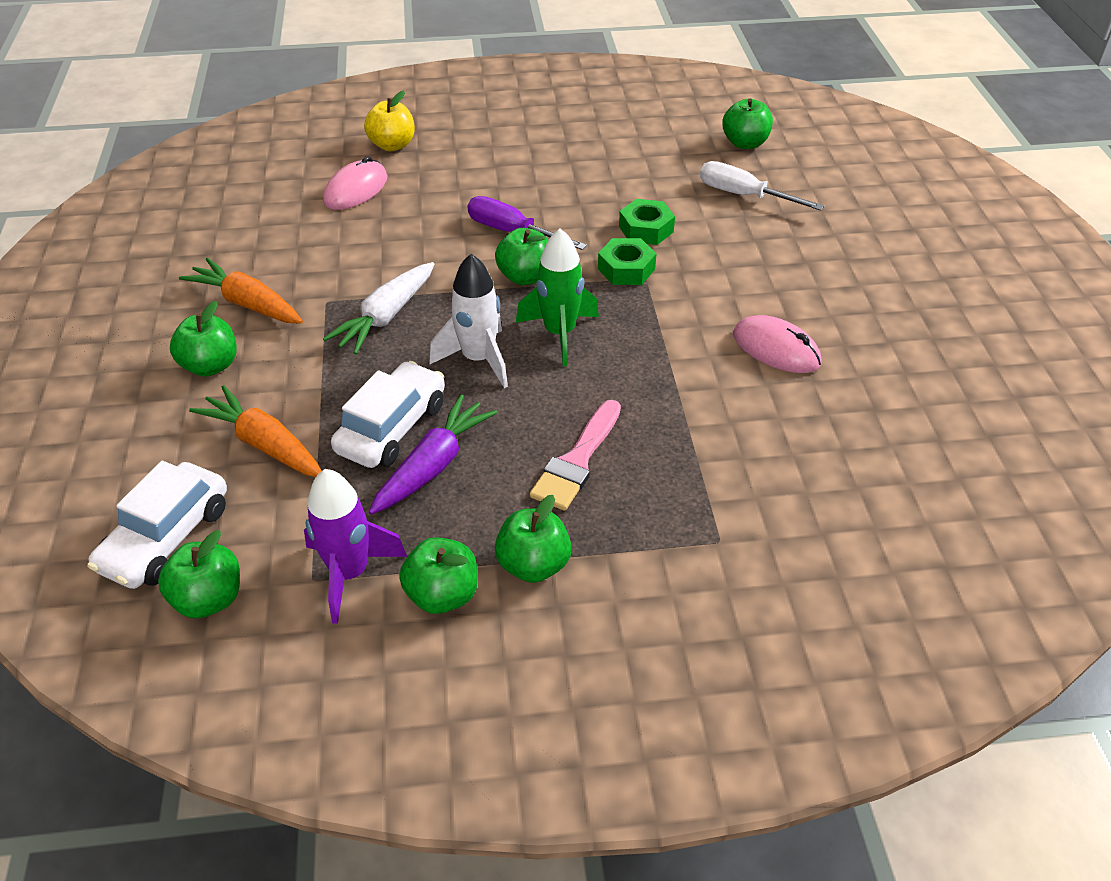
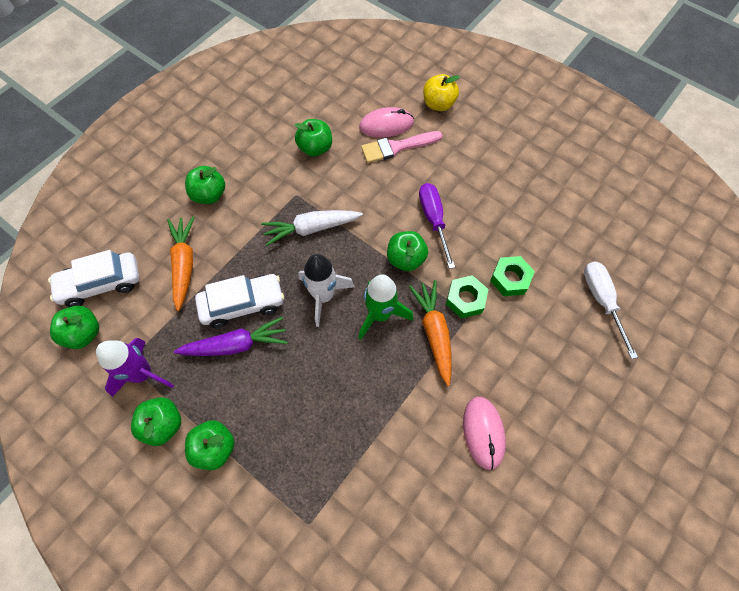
camera: 45 degrees right, 20 degrees up
(247, 303) = (261, 167): orange carrot -> orange carrot (434, 332)
(577, 461) = (299, 406): pink brush -> pink brush (396, 147)
(745, 143) = (653, 259): green apple -> green apple (315, 148)

